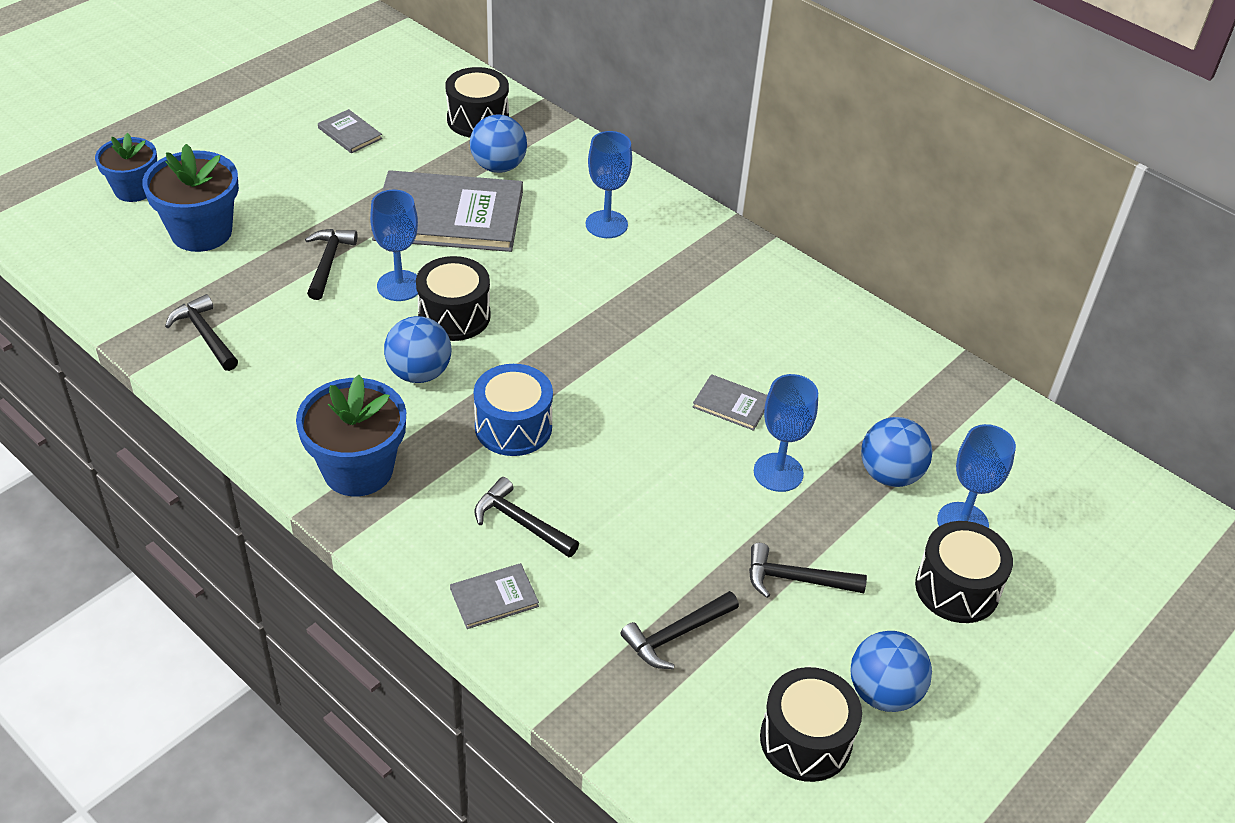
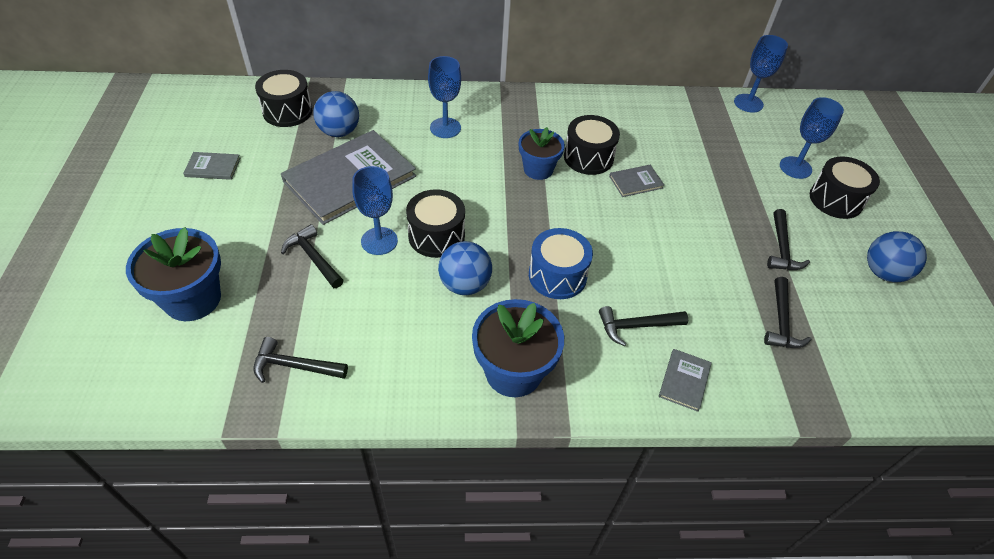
camera: 45 degrees left, 5 degrees up
(134, 190) = (94, 305): blue flower pot -> blue flower pot (538, 169)
(778, 472) = (701, 201): blue goblet -> blue goblet (748, 103)
(796, 579) = (782, 248): black hammer -> black hammer turned 45 degrees counterclockwise
(805, 740) = (893, 323): black drum -> black drum (588, 157)
(890, 474) = (741, 166): blue ball -> none

